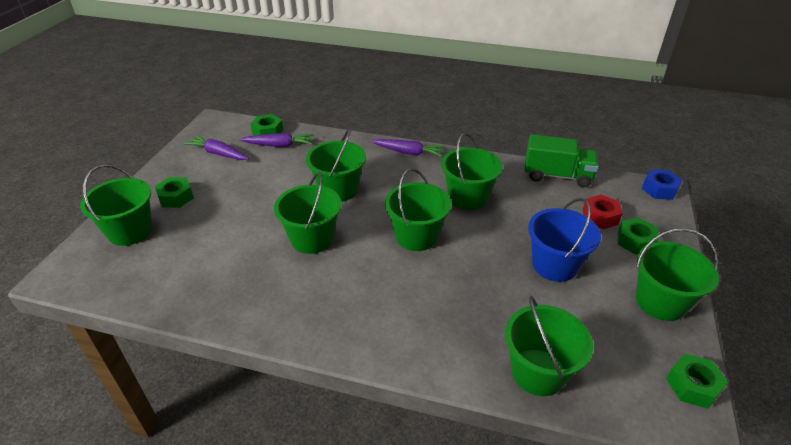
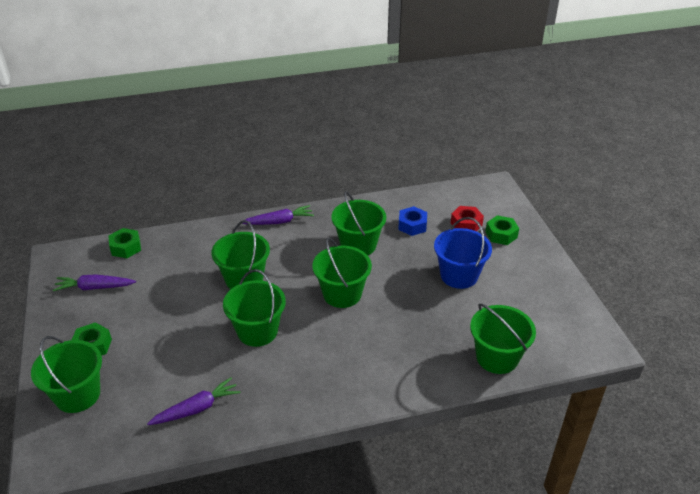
camera: 30 degrees left, 0 degrees up
(279, 145) = (150, 257): purple carrot -> purple carrot (196, 408)
(557, 176) = (414, 200): green truck -> none
(659, 189) = (493, 185): blue nut -> blue nut (412, 225)
(660, 302) = (542, 274): green bucket -> none
(692, 386) = (591, 323): green nut -> none

